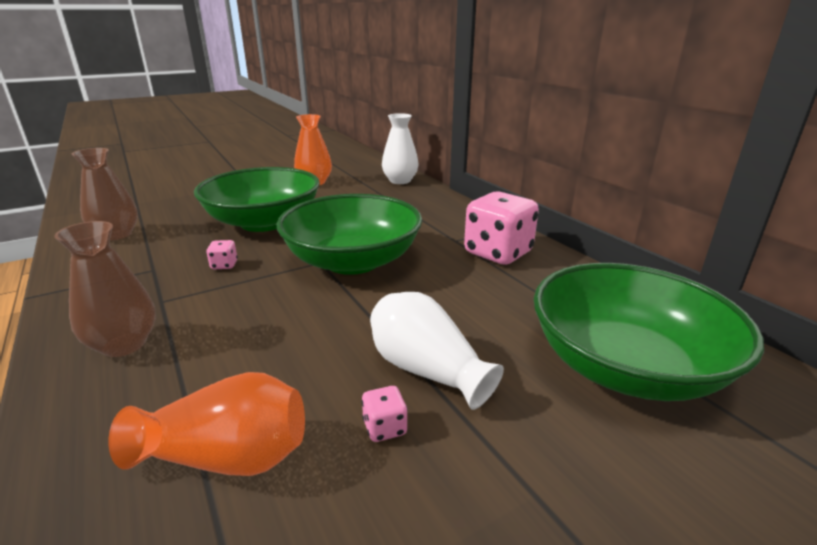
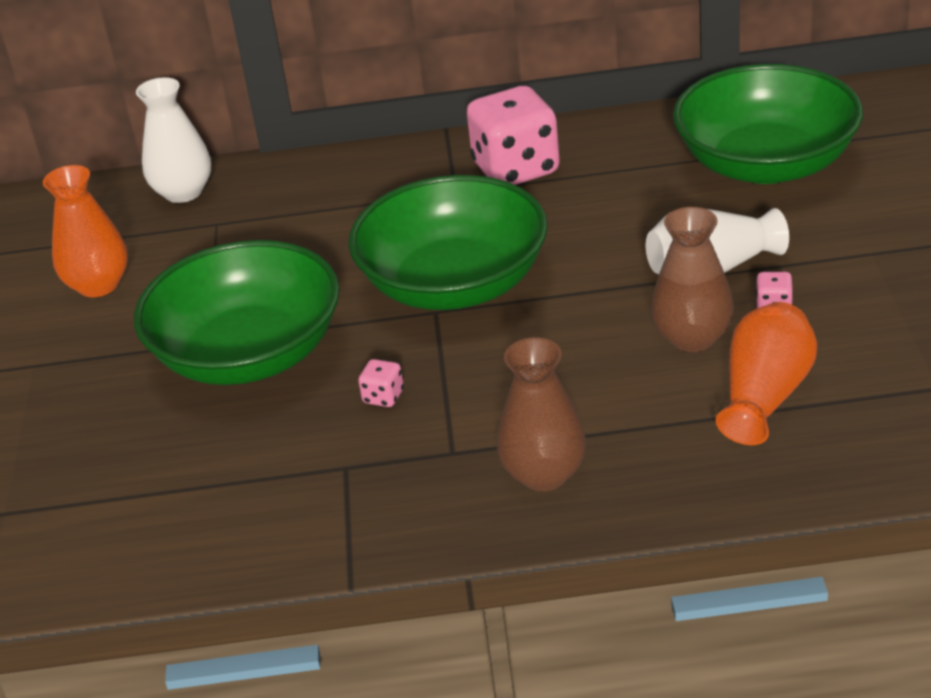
camera: 60 degrees left, 10 degrees up
(116, 234) = (167, 520): brown vase -> brown vase (692, 338)

